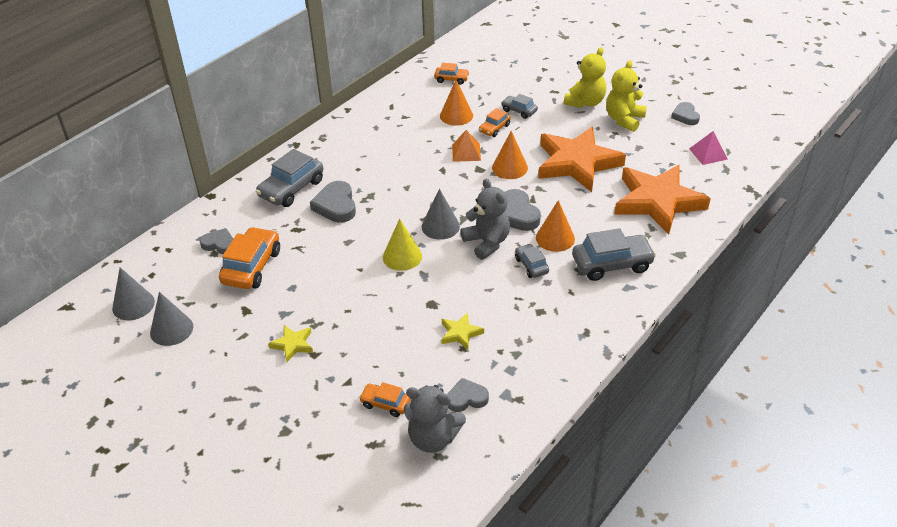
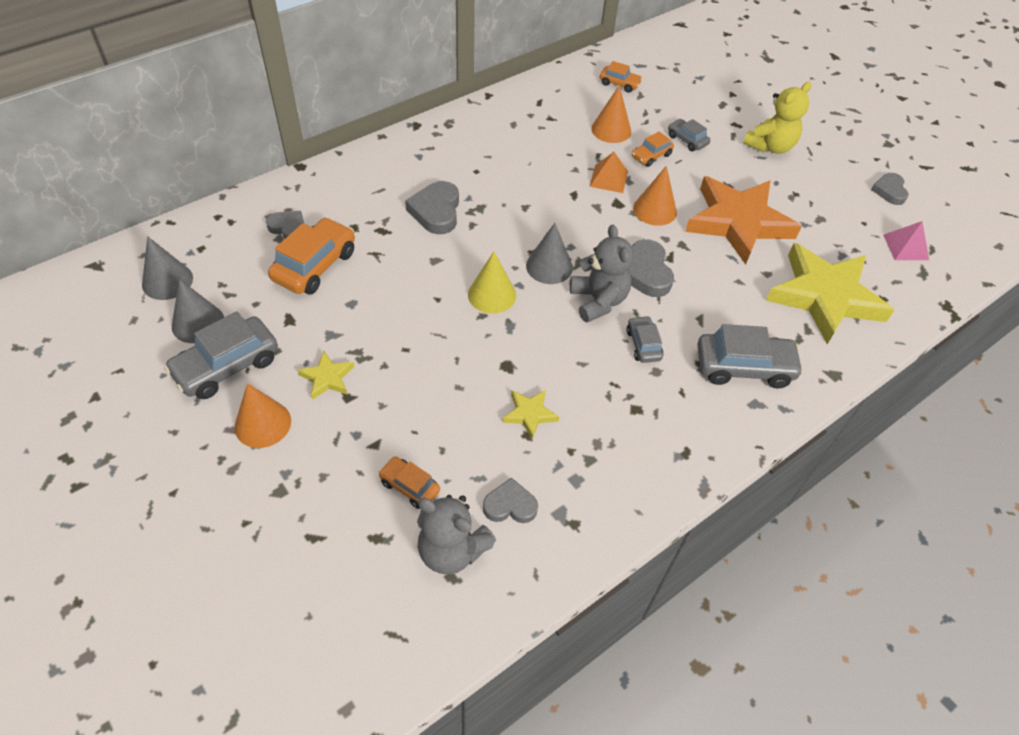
camera: 10 degrees right, 10 degrees up
(291, 189) = (393, 178): grey car -> grey car (227, 366)
(555, 238) = (683, 315): orange cone -> orange cone (262, 424)
(624, 119) = (811, 179): yellow teddy bear -> none
(657, 202) = (824, 297): orange star -> yellow star

